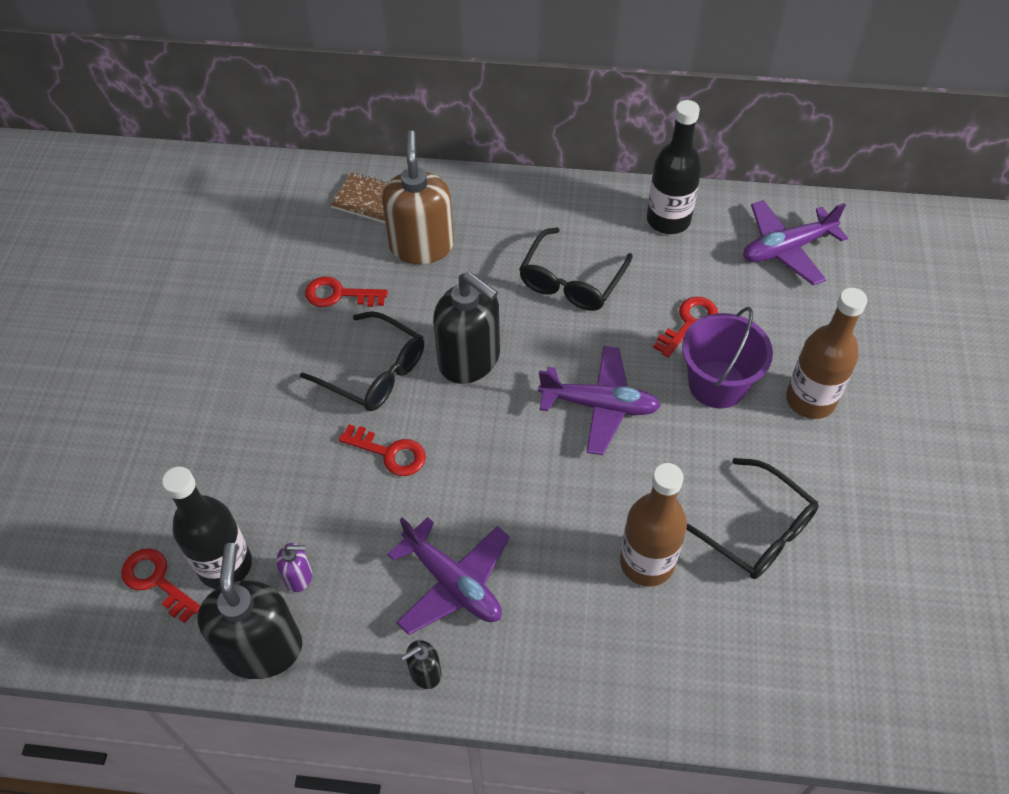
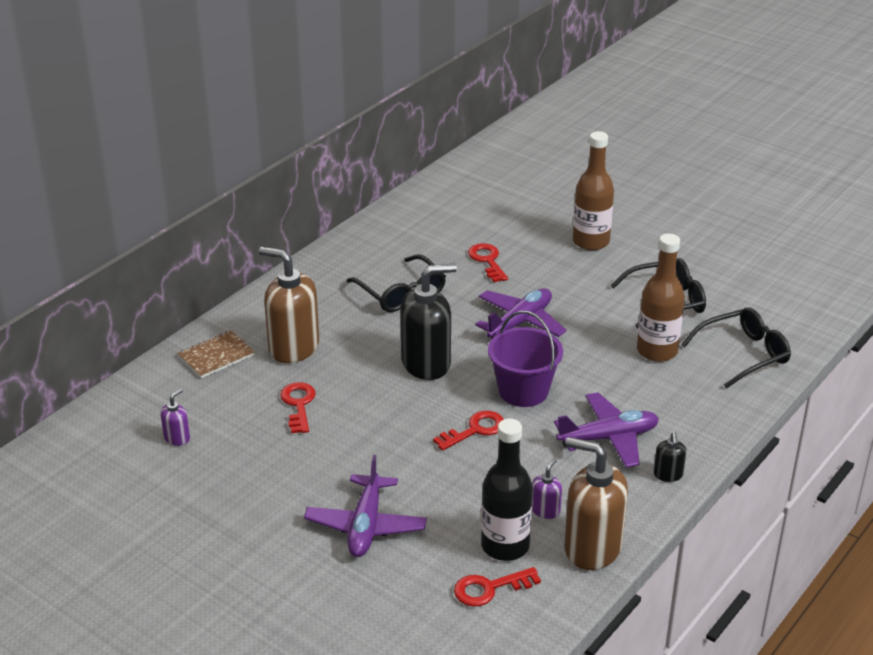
camera: 60 degrees left, 20 degrees down
(240, 237) = (177, 438): none -> purple soap dispenser
(262, 648) = (592, 548): black soap dispenser -> brown soap dispenser
(339, 294) = (298, 405): red key -> red key turned 135 degrees clockwise
(373, 372) = (392, 412): black glasses -> black glasses (743, 354)
(668, 220) = (390, 233): black bottle -> none
(717, 384) = (546, 270): purple bucket -> purple bucket (523, 391)
(787, 249) = (465, 200): purple plane -> purple plane (366, 525)

